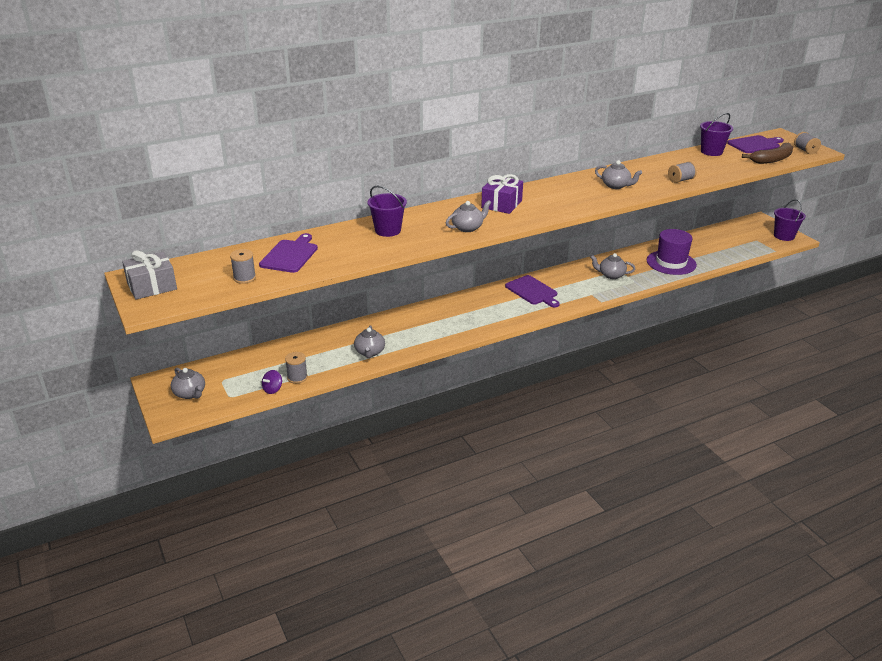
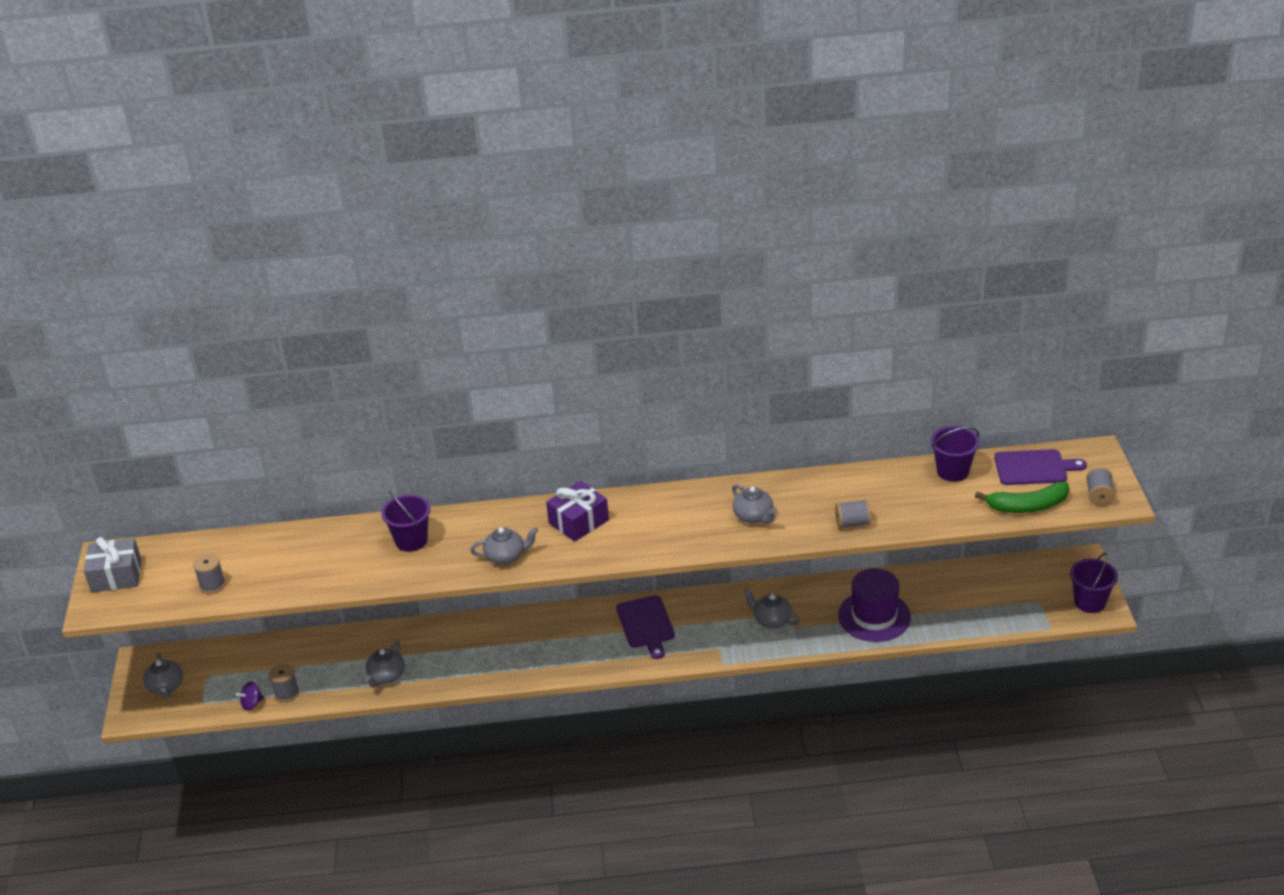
camera: 25 degrees right, 5 degrees up
(290, 255) = (280, 559): purple cutting board -> none
(772, 159) = (1027, 506): brown banana -> green banana

